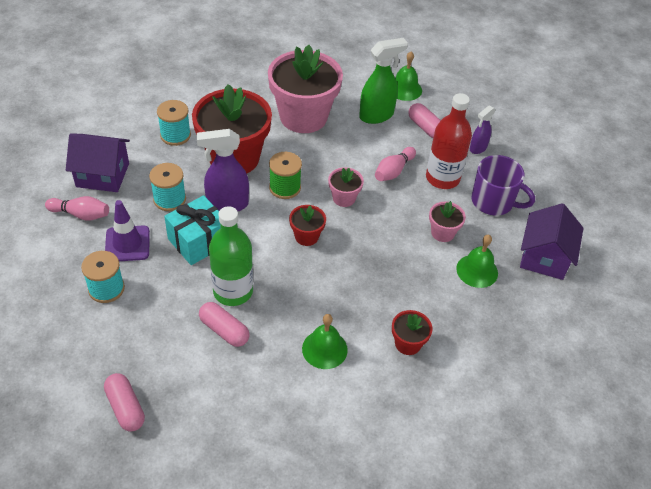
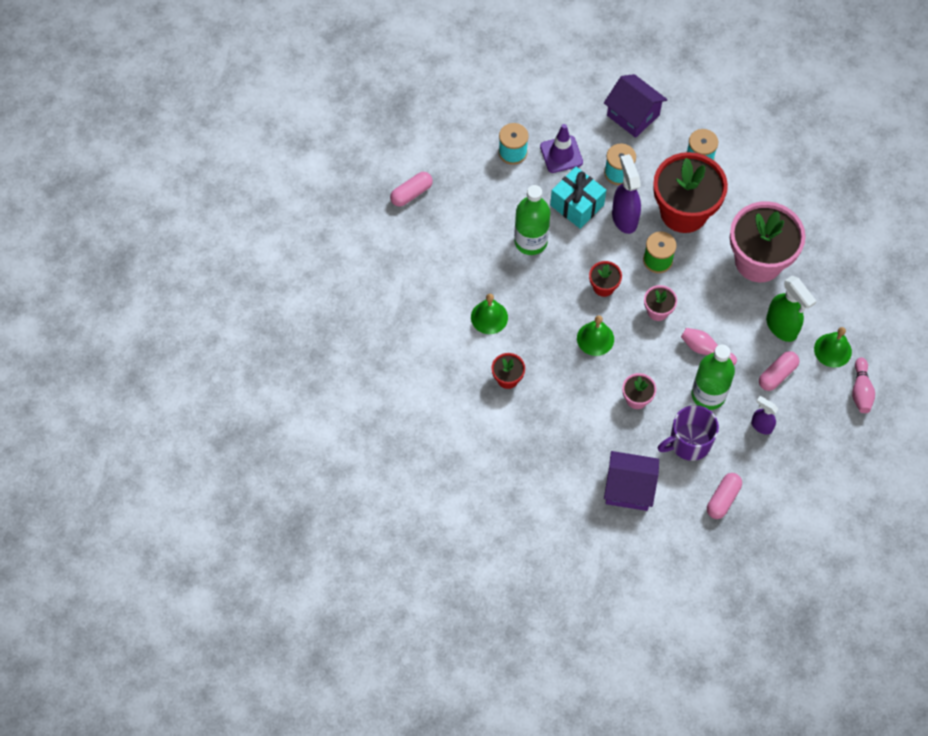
camera: 85 degrees right, 15 degrees up
(81, 214) = (584, 112): pink bowling pin -> pink bowling pin (861, 391)
(103, 175) = (633, 115): purple house -> purple house turned 45 degrees counterclockwise
(224, 330) = (491, 243): pink capsule -> pink capsule (723, 499)
(442, 178) = (708, 395): red bottle -> green bottle
(477, 271) = (598, 430): green bell -> green bell (595, 338)
(493, 202) = (689, 442): purple mug -> purple mug turned 45 degrees clockwise

